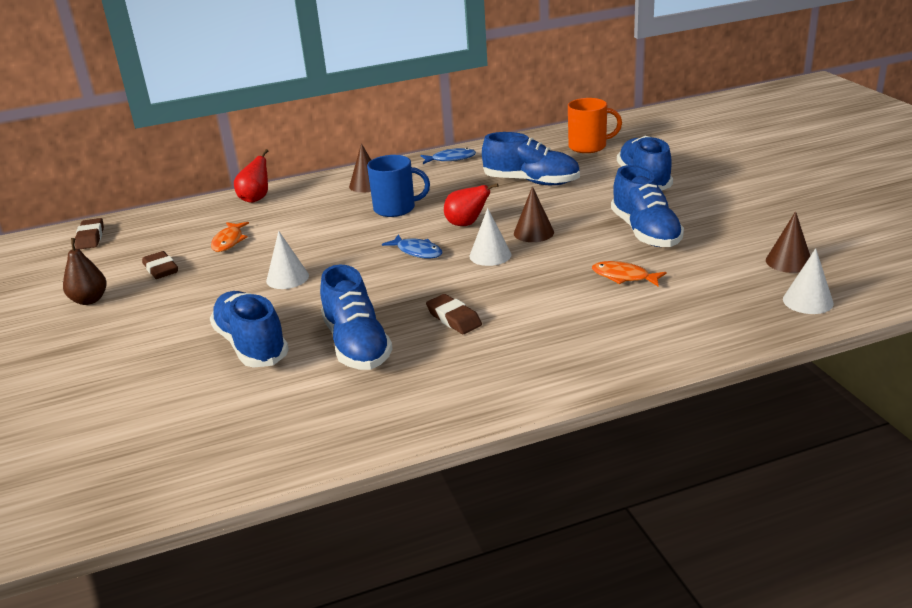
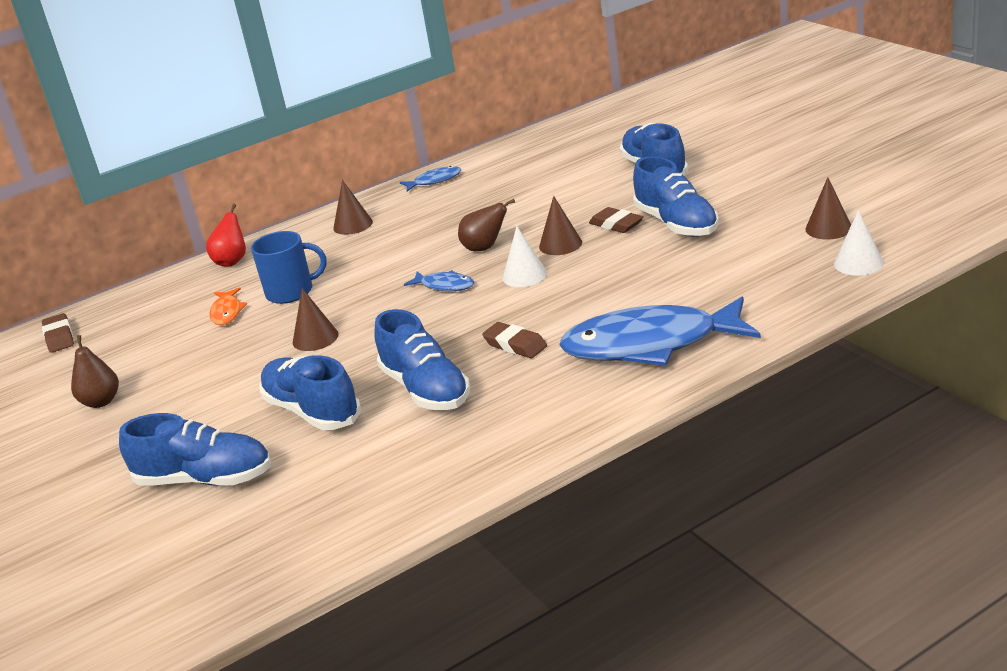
camera: 10 degrees left, 0 degrees up
(161, 269) = (165, 355): brown eraser -> brown eraser (616, 225)
(287, 278) = (315, 338): white cone -> brown cone
(396, 208) = (399, 245): blue mug -> blue mug (291, 292)
(467, 224) = (485, 248): red pear -> brown pear
(531, 182) = (535, 191): blue shoe -> blue shoe (205, 479)
(577, 343) = (650, 344): none -> blue fish
(588, 146) = (581, 143): orange mug -> none
(624, 277) = (671, 272): orange fish -> none

